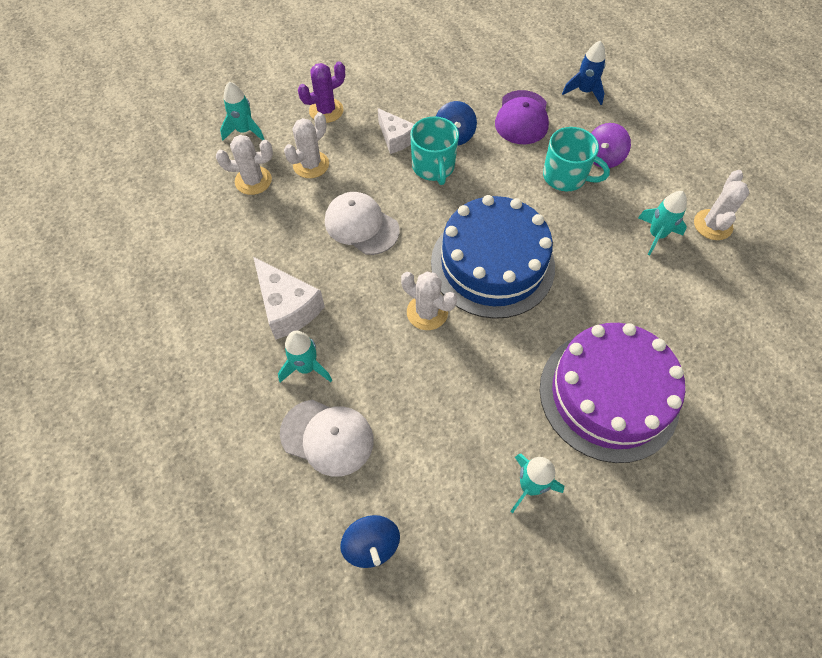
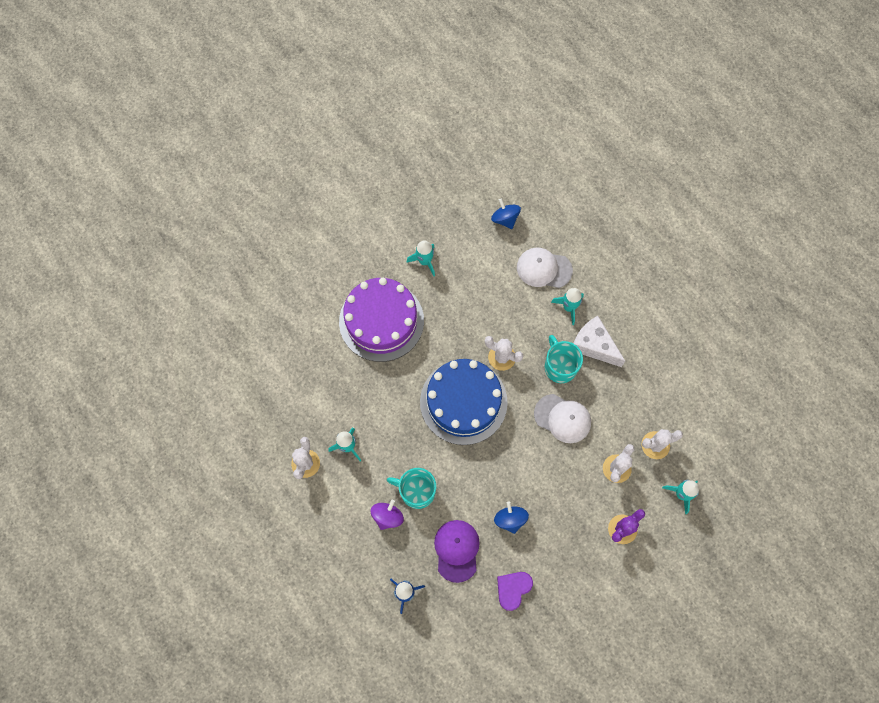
camera: 170 degrees right, 10 degrees up
(395, 138) = (557, 508): white cheese -> none
(433, 167) = (521, 483): turquoise mug -> turquoise mug (560, 366)
(464, 79) = (513, 589): none -> purple heart

